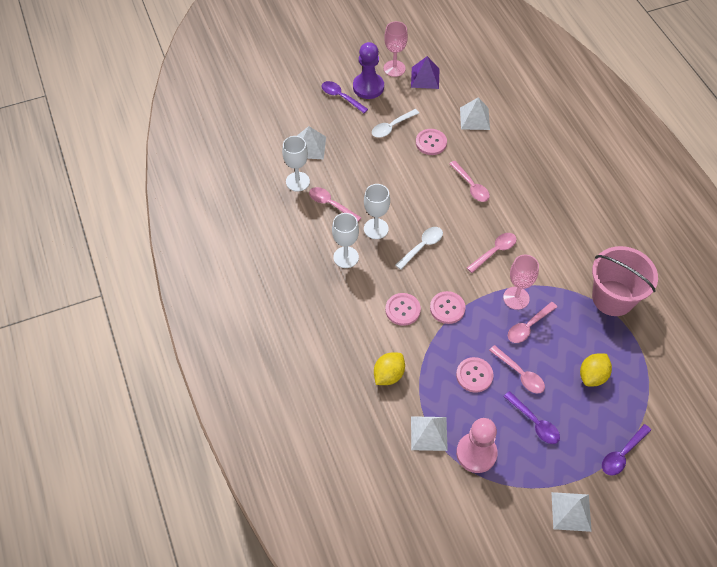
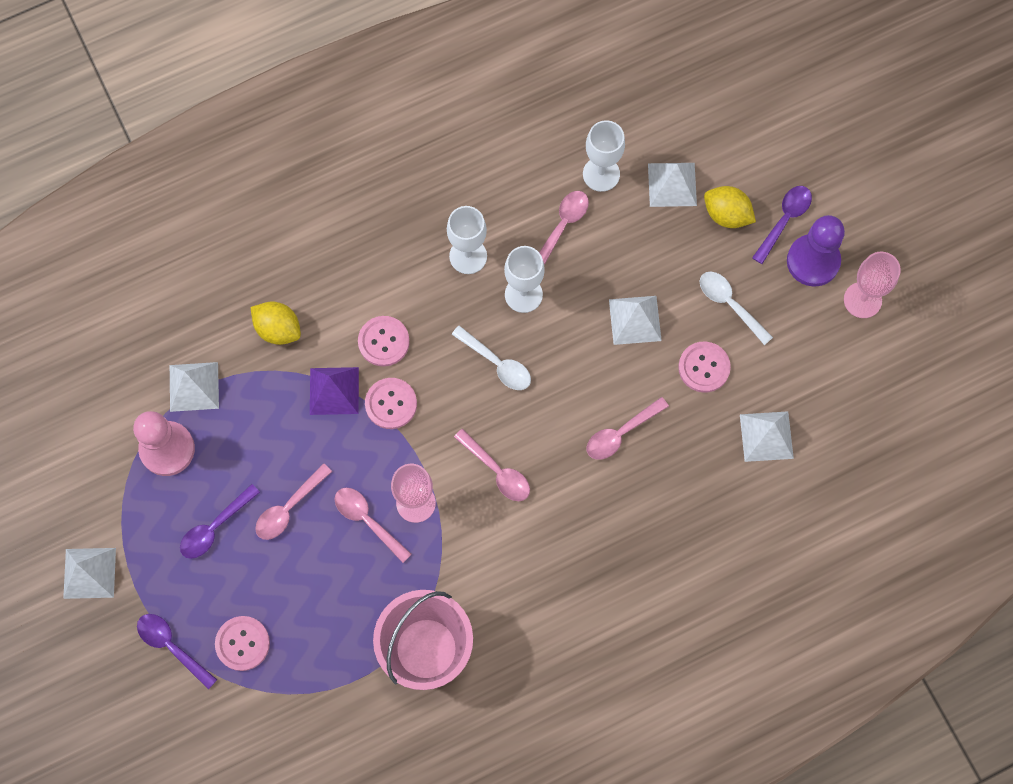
camera: 85 degrees right, 15 degrees up
(398, 173) = (634, 320): none -> white pyramid
(425, 77) = (848, 351): purple pyramid -> purple pyramid (334, 390)
(474, 375) = (283, 444): pink button -> pink button (242, 643)
(592, 376) = (291, 611): yellow lemon -> yellow lemon (726, 215)

